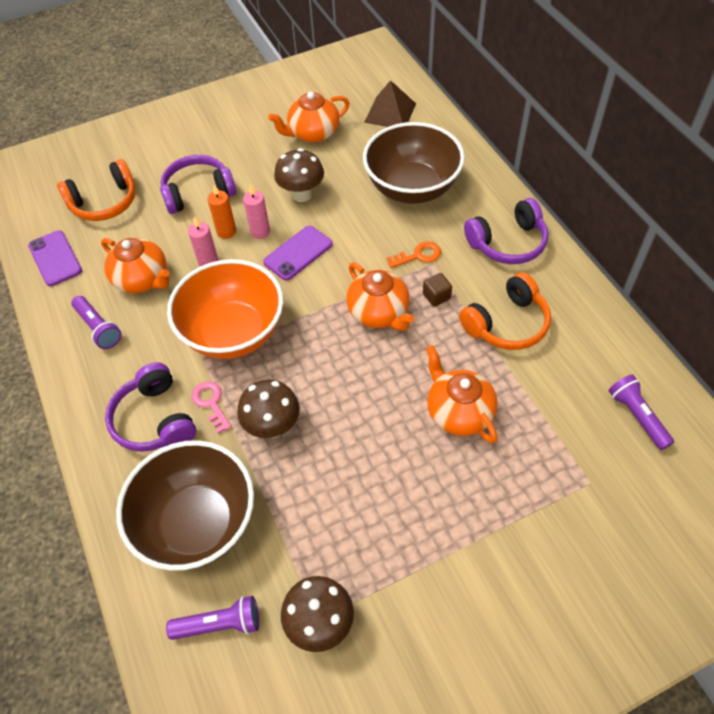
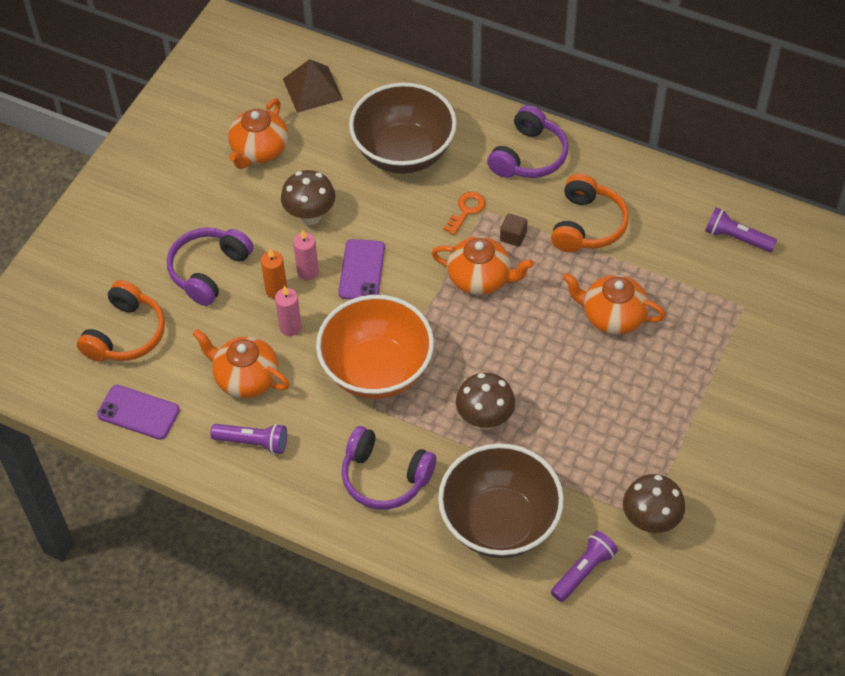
camera: 40 degrees left, 0 degrees up
(142, 279) = (245, 378): orange teapot -> orange teapot turned 150 degrees counterclockwise
(211, 403) = (417, 435): pink key -> none

